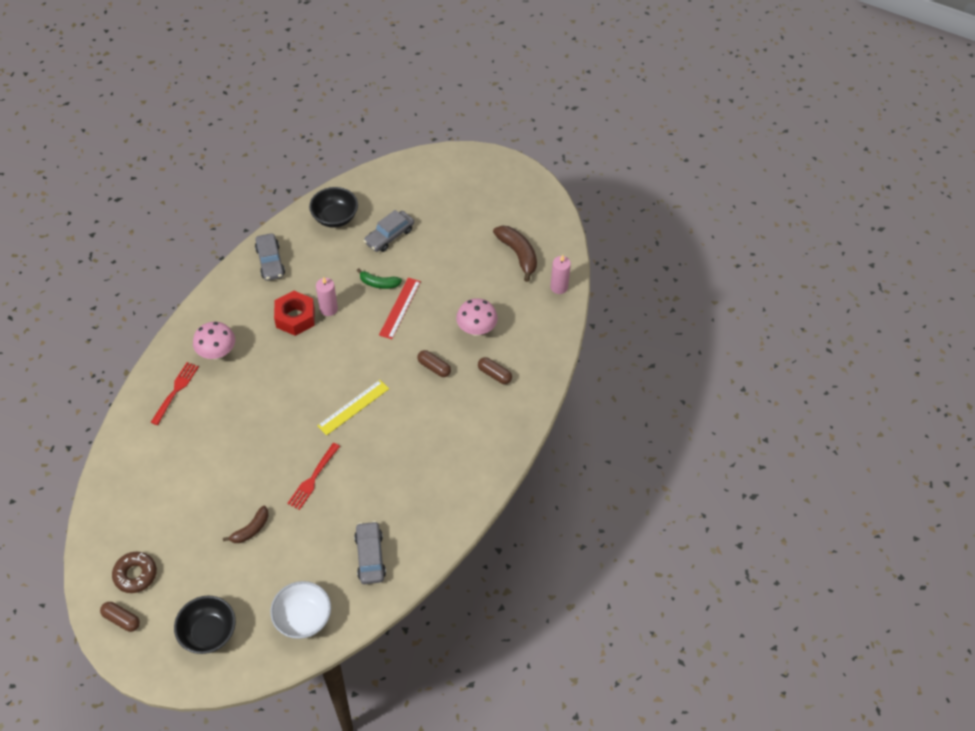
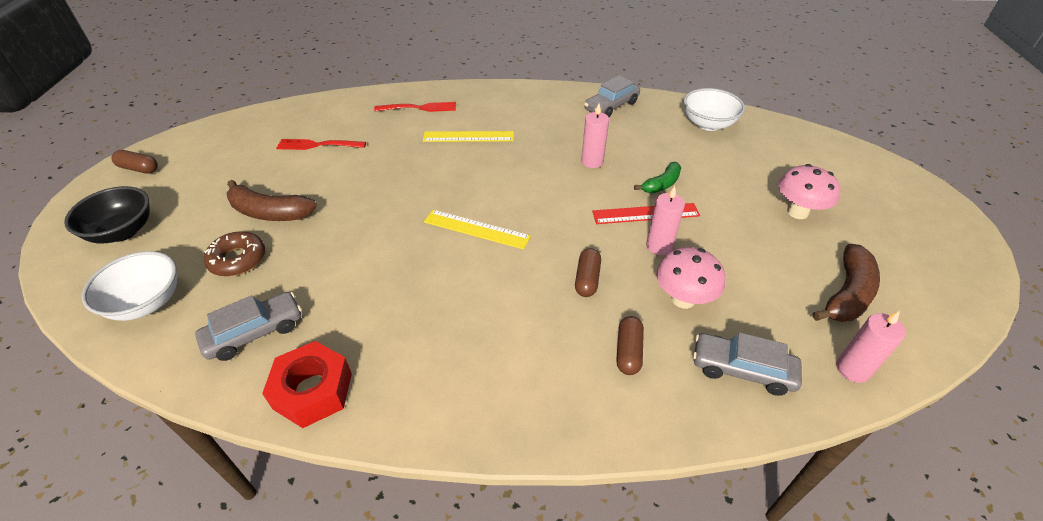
camera: 65 degrees right, 10 degrees down
(122, 619) = (139, 168): brown capsule -> brown capsule turned 75 degrees counterclockwise
(135, 574) = (195, 158): brown donut -> brown donut (238, 259)
(217, 353) = (479, 115): pink mushroom -> pink mushroom (797, 212)
(243, 372) = (468, 137): none -> yellow ruler
(251, 529) = (269, 212): brown banana -> brown banana, size x1.58
(295, 317) = (561, 144): red nut -> red nut (313, 391)
(313, 478) = (358, 234): red fork -> red fork (318, 145)
(335, 218) = (708, 124): black bowl -> white bowl
(379, 283) = (661, 184): green banana -> green banana turned 120 degrees counterclockwise
(389, 236) = (731, 168): grey car -> grey car (742, 369)
(431, 317) = (659, 246): none -> pink candle

